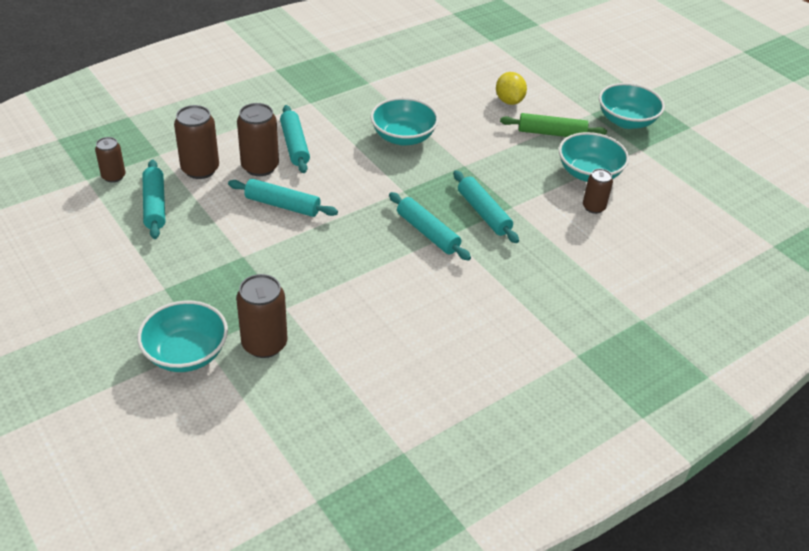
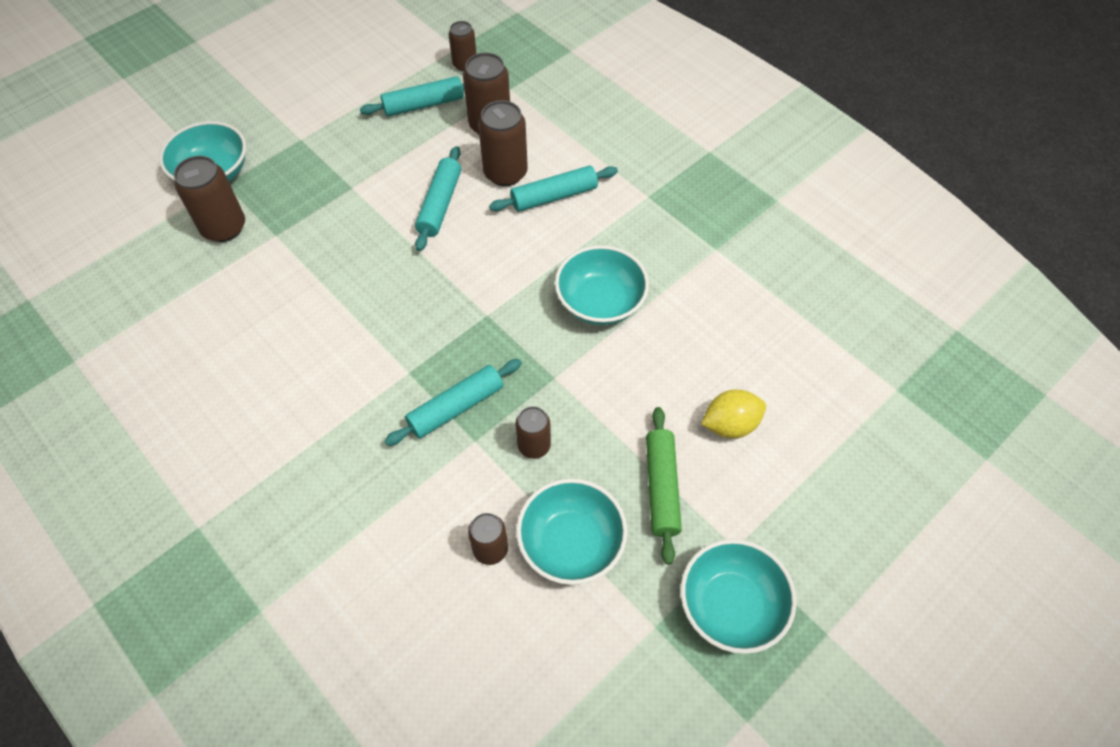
camera: 85 degrees right, 15 degrees up
(427, 233) = (408, 348): turquoise rolling pin -> none
(518, 180) = (534, 446): none -> brown can

